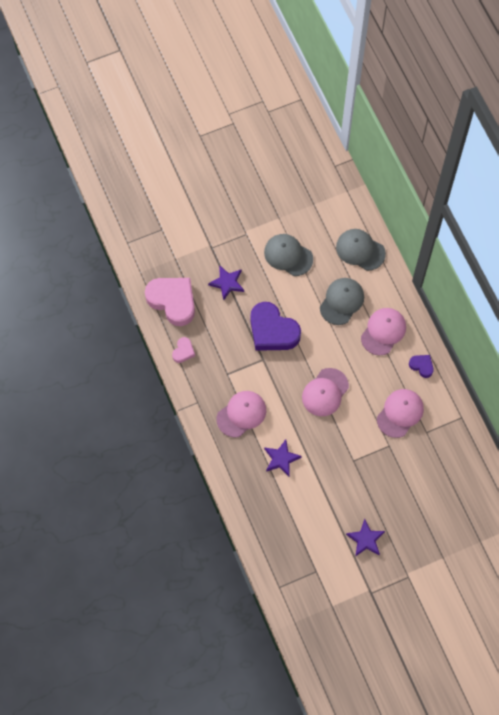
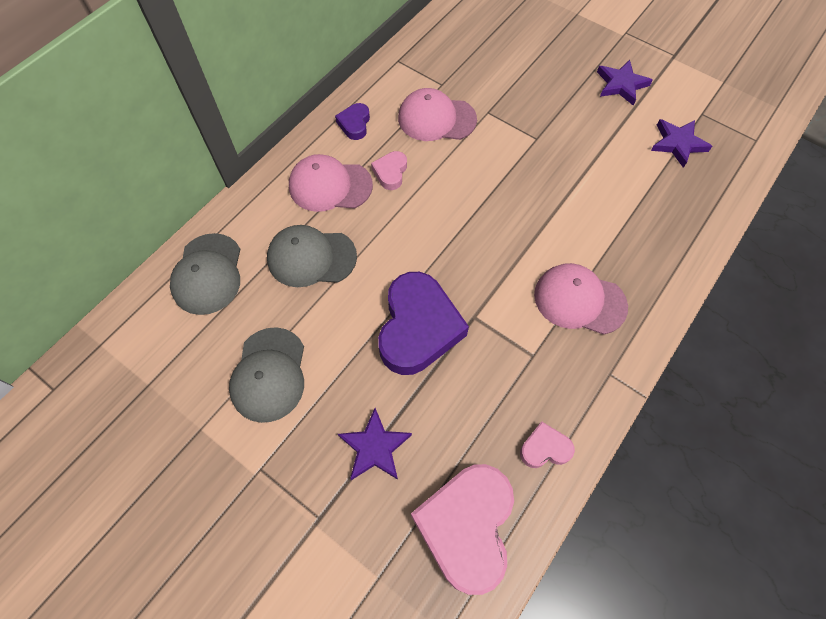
camera: 120 degrees left, 5 degrees down
(281, 459) = (601, 217): purple star -> purple star (678, 144)
(325, 392) = (467, 212): pink cap -> none
(374, 367) = (390, 172): none -> pink heart

